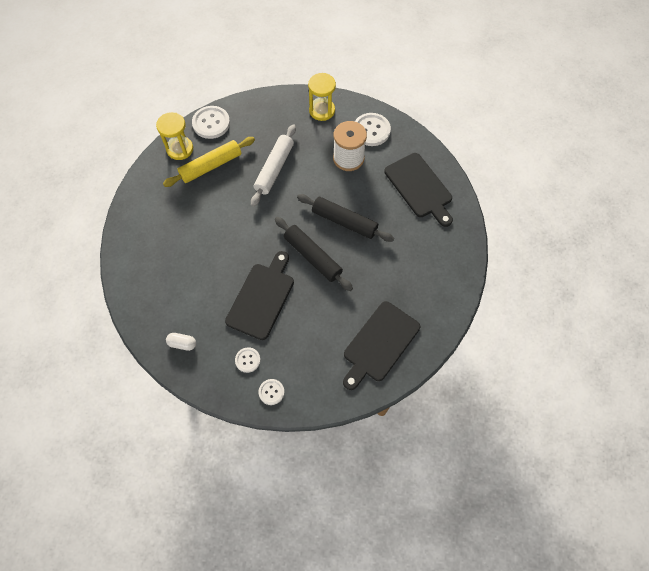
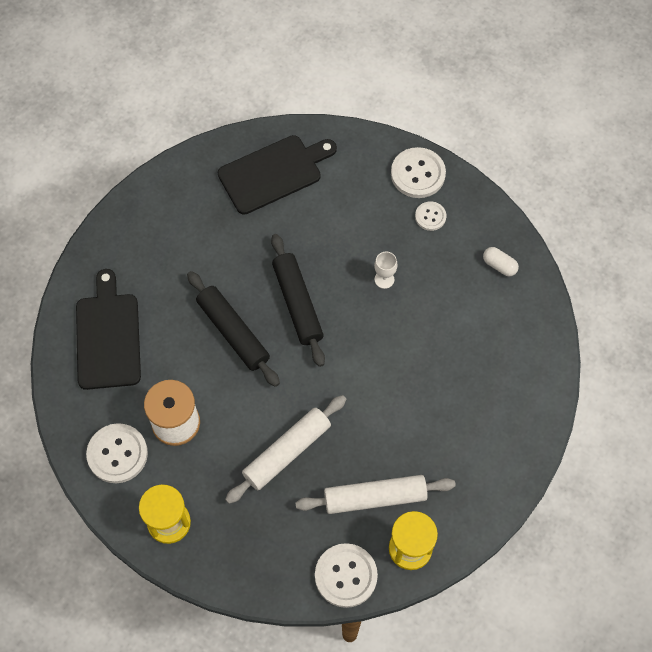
camera: 155 degrees left, 0 degrees up
(211, 166) = (375, 497): yellow rolling pin -> white rolling pin
(261, 298) = (384, 279): black cutting board -> white goblet
(271, 392) = (418, 174): white button -> white button, size x1.78

